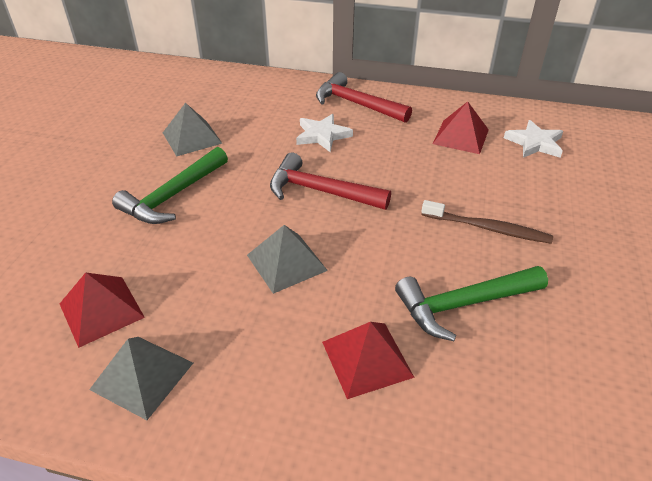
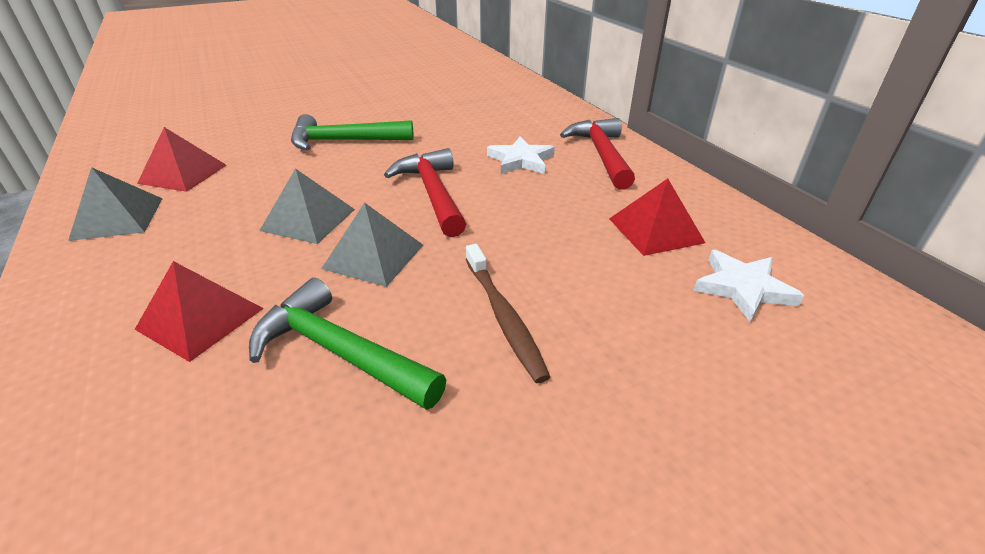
camera: 50 degrees right, 5 degrees down
(192, 138) = (429, 116): grey pyramid -> grey pyramid (373, 256)

